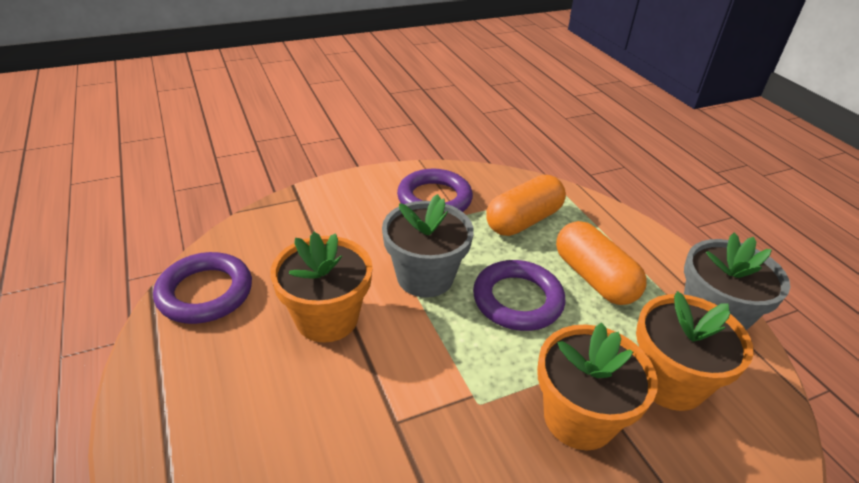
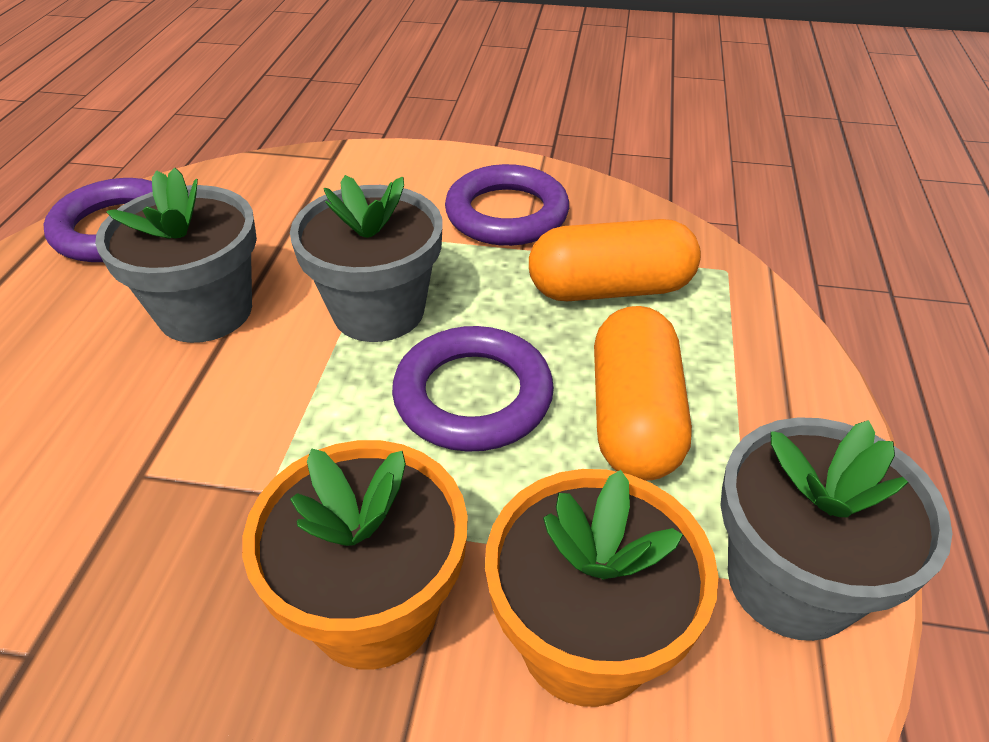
camera: 35 degrees right, 5 degrees up
(327, 318) = (205, 311): orange flower pot -> grey flower pot

